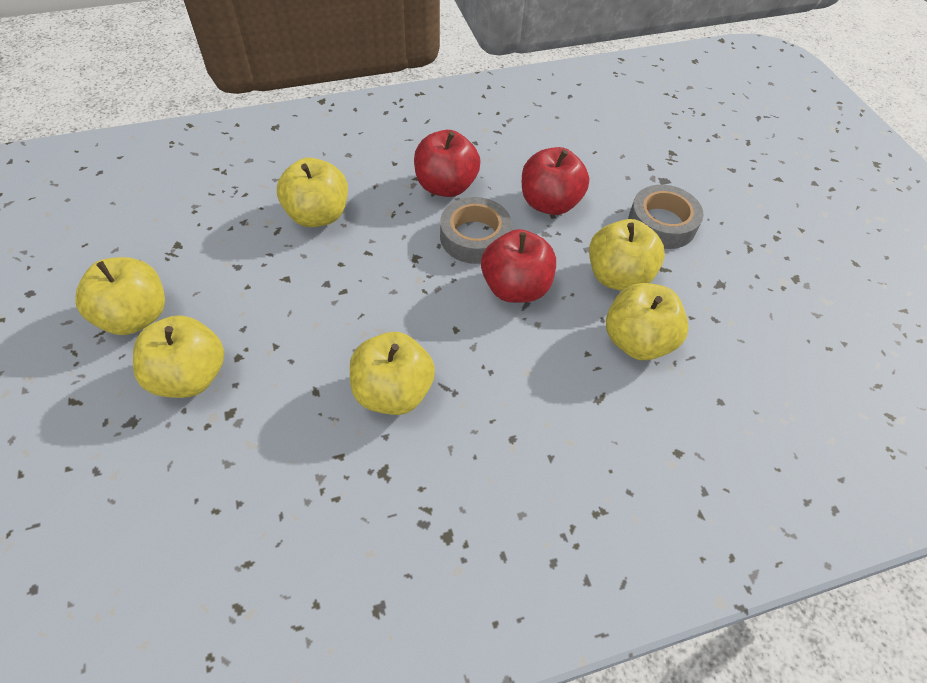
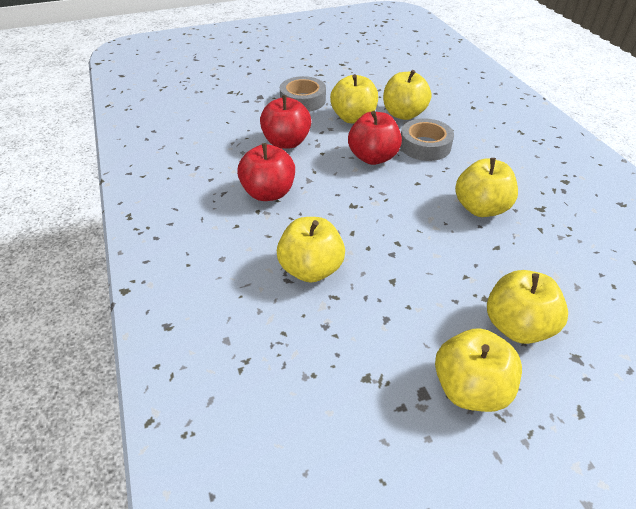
camera: 90 degrees left, 10 degrees down
(474, 237) = (326, 176): grey tape -> grey tape (425, 145)

